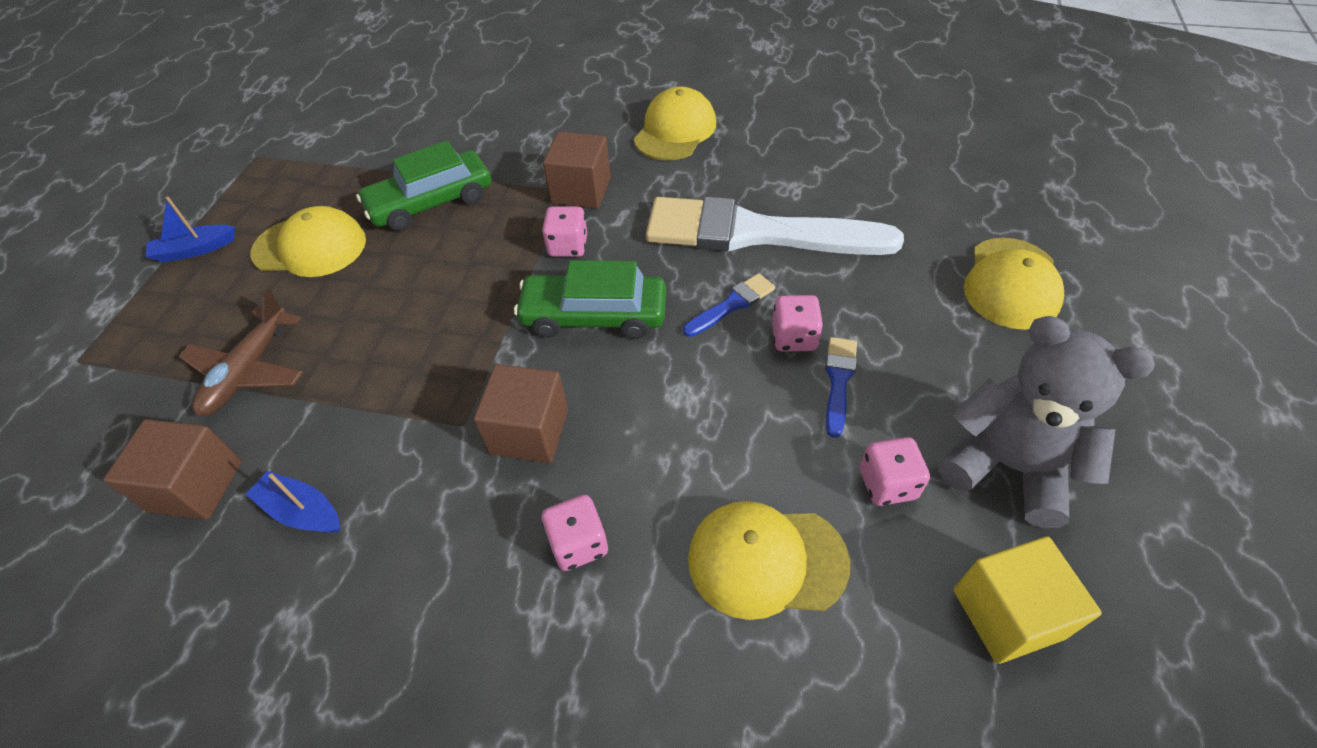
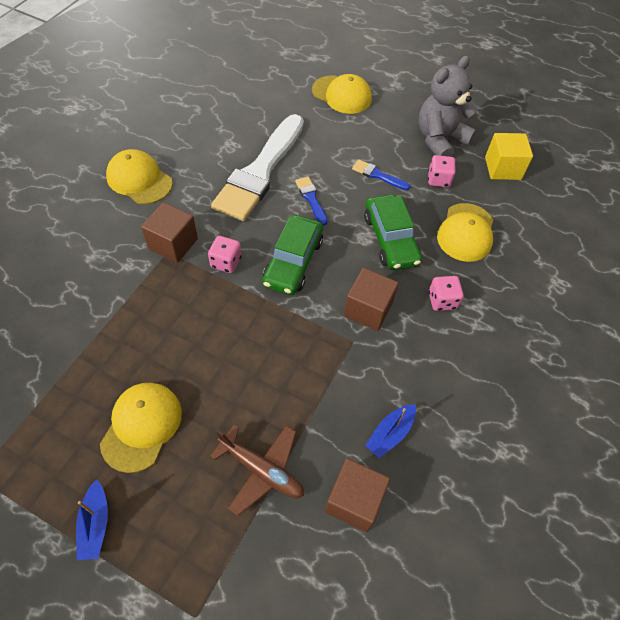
camera: 80 degrees left, 5 degrees up
(431, 202) = (133, 336): green car -> green car (390, 239)
(794, 338) = (344, 182): pink dice -> none

